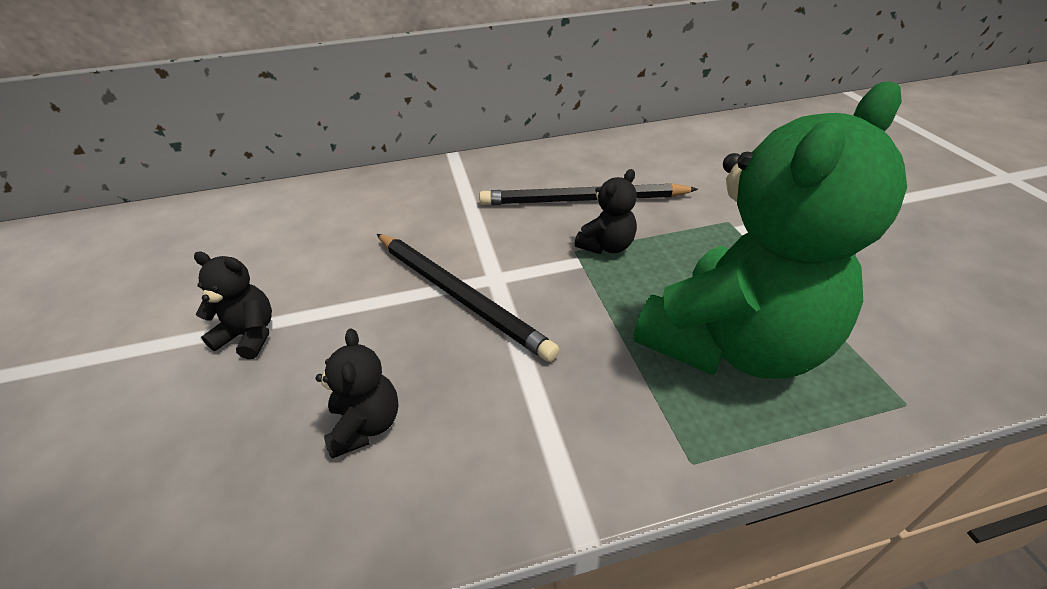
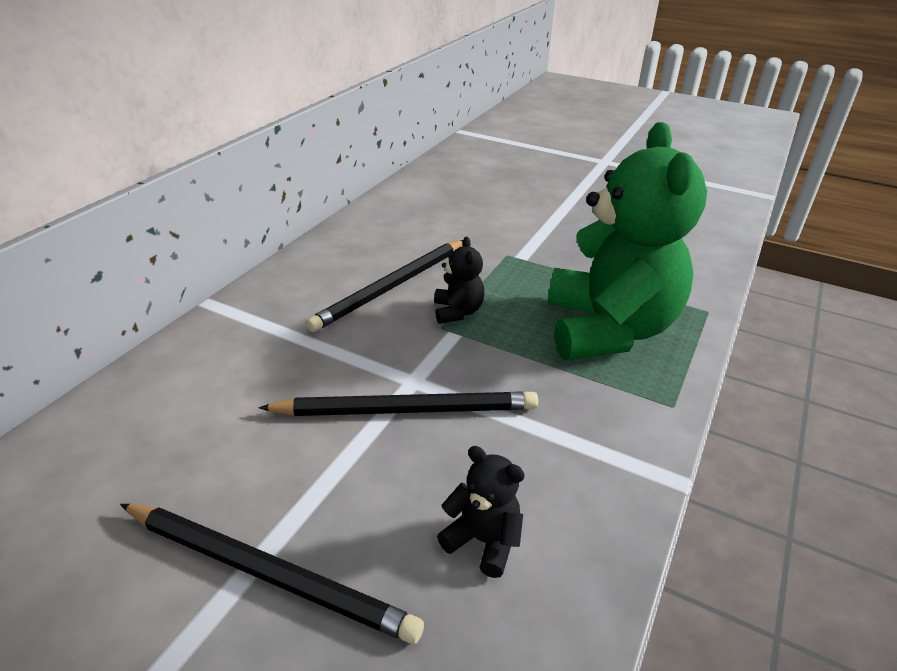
camera: 50 degrees left, 5 degrees down
(249, 335) = (266, 572): black teddy bear -> black pencil

